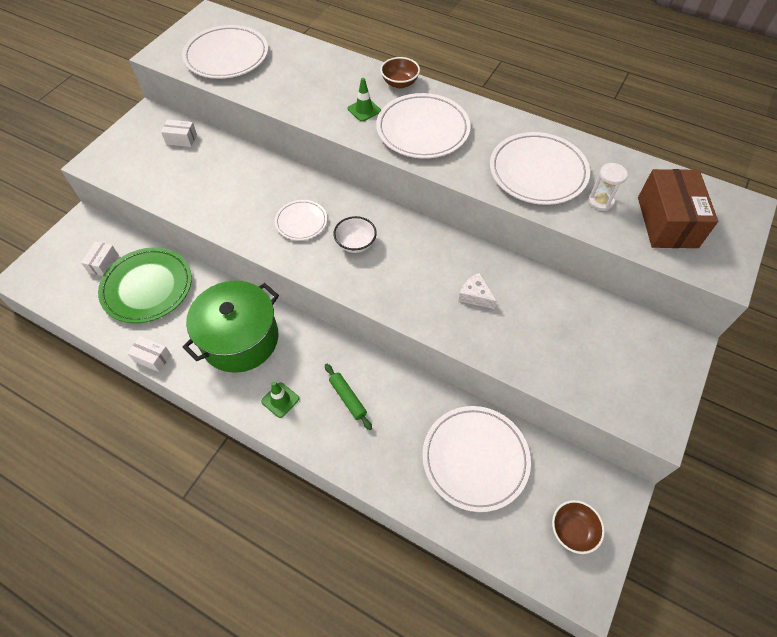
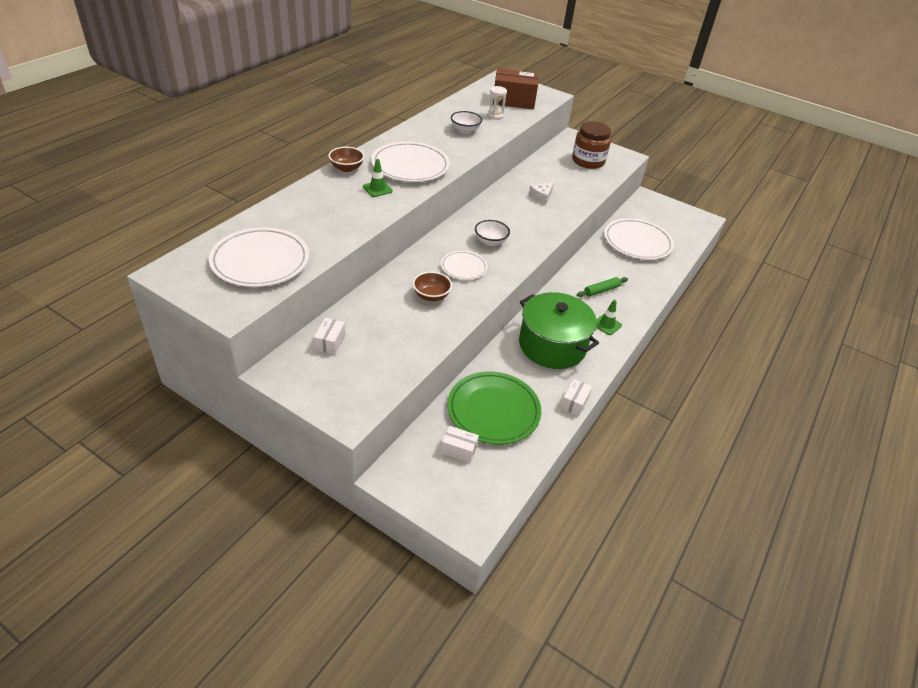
camera: 90 degrees left, 15 degrees down
(538, 172) = (465, 130): white plate -> white bowl
(572, 530) = (673, 216): brown bowl -> brown bowl (431, 296)
(608, 361) = (588, 161): none -> brown jar

